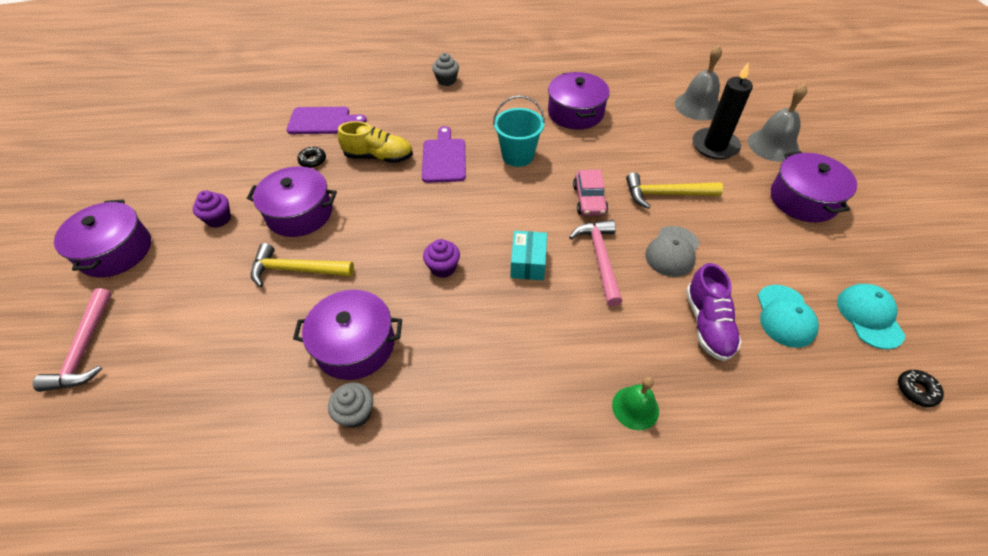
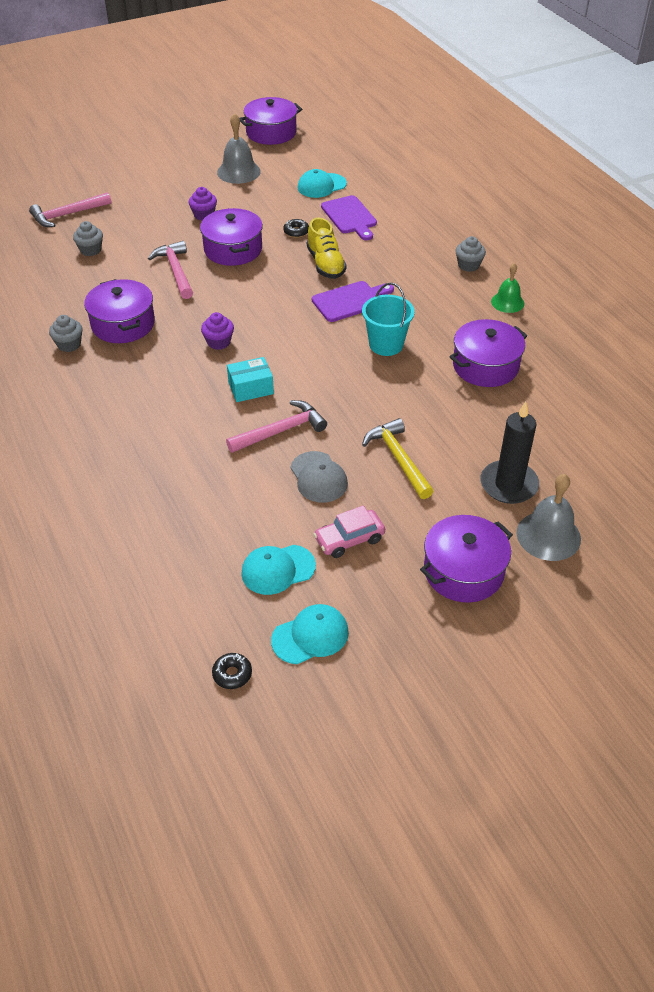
camera: 65 degrees right, 5 degrees down
(116, 251) = (149, 187): purple pot -> purple pot (271, 133)
(185, 342) = (90, 250): none -> grey cupcake
(257, 123) = (321, 186): none -> turquoise cap
(296, 270) = (175, 271): yellow hammer -> pink hammer
(589, 200) = (355, 407): pink car -> pink car (349, 539)
(635, 407) = (132, 484): green bell -> green bell (507, 302)
(672, 251) = (318, 477): grey cap -> grey cap turned 120 degrees counterclockwise
(698, 106) = (576, 459): grey bell -> grey bell (238, 172)
(708, 324) = (240, 516): purple shoe -> none

